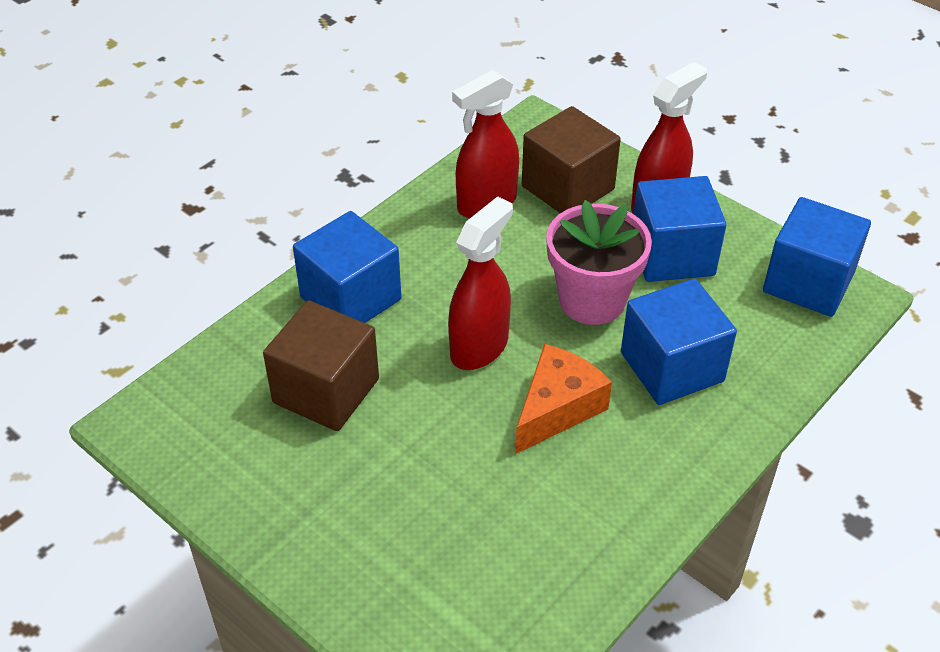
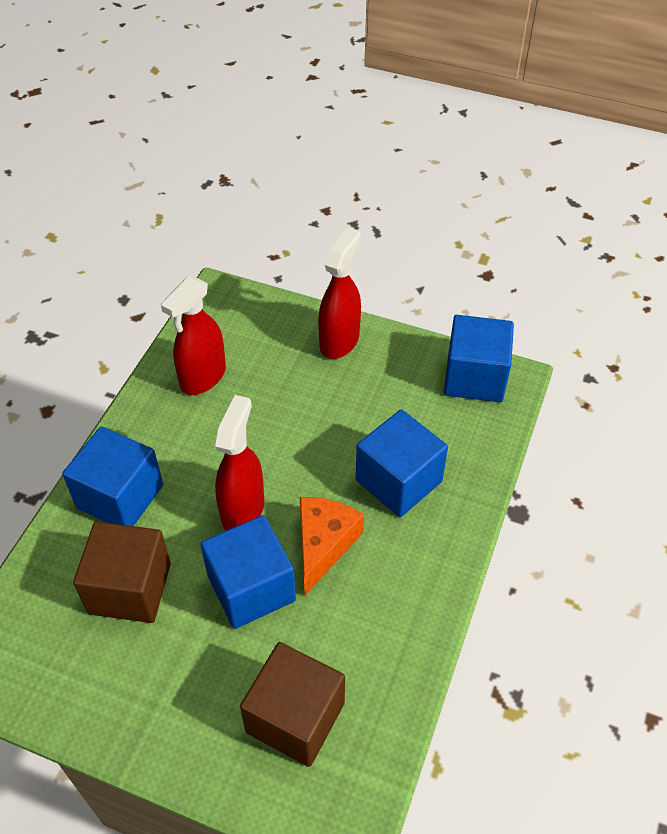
camera: 20 degrees left, 5 degrees up
(568, 188) = (263, 345): brown cube -> brown cube (295, 717)
(592, 300) = (317, 440): pink flower pot -> none
(672, 255) = (365, 382): blue cube -> blue cube (251, 588)

